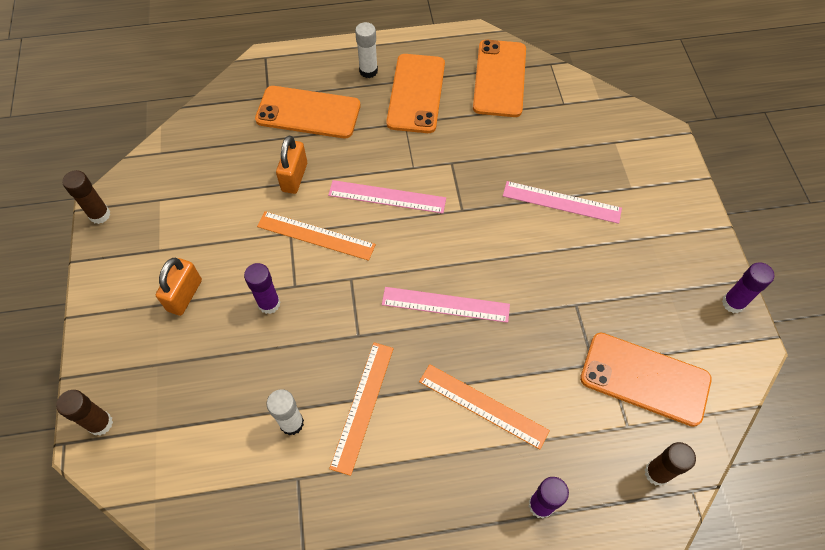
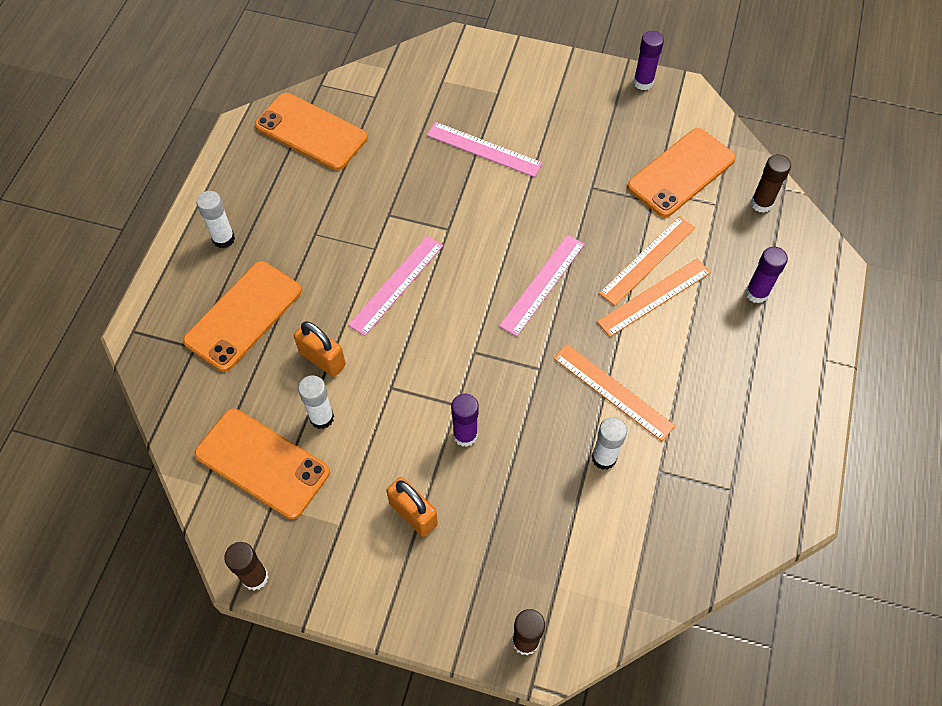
camera: 65 degrees left, 0 degrees up
(243, 199) = (321, 418): none -> white glue stick
(315, 236) = (407, 365): orange ruler -> orange ruler (648, 260)
(416, 93) = (283, 209): orange phone -> orange phone (262, 463)
(561, 202) = (484, 149): pink ruler -> pink ruler turned 75 degrees clockwise

